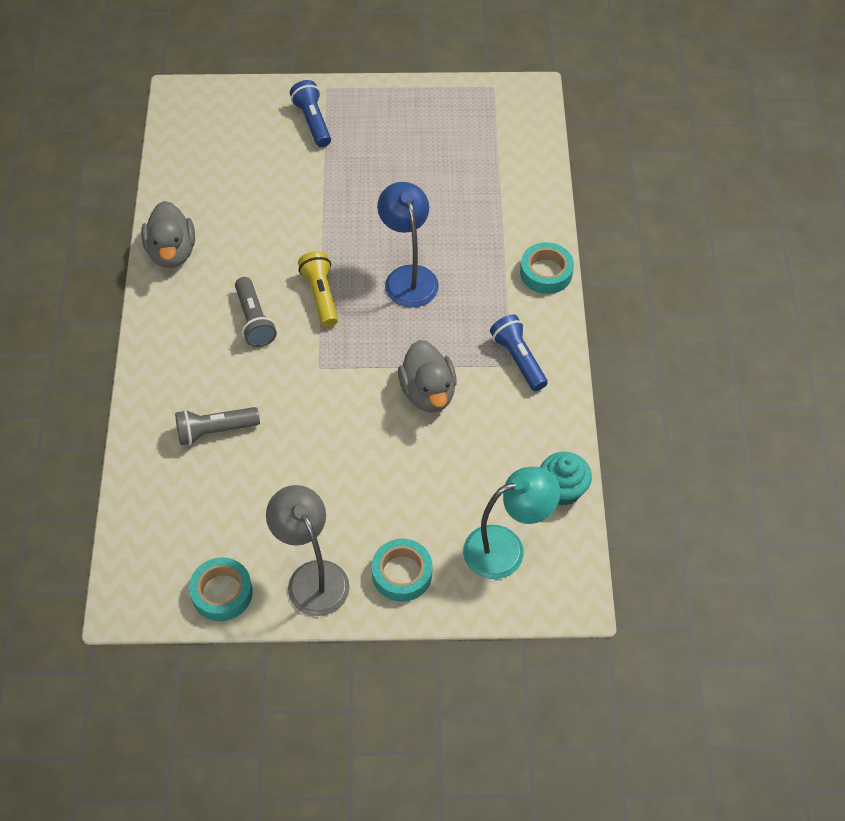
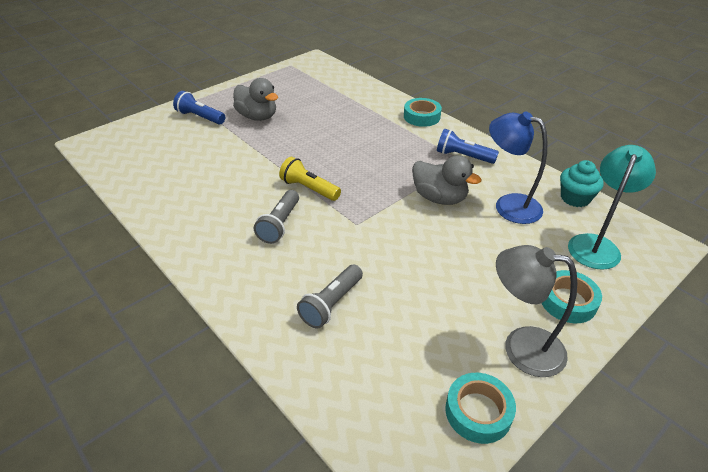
camera: 40 degrees left, 15 degrees down
(172, 252) = (171, 220): grey duck -> grey duck (257, 117)
(254, 320) = (280, 224): grey flashlight -> grey flashlight turned 75 degrees clockwise
(408, 277) = (351, 154): blue lamp -> blue lamp (508, 205)

